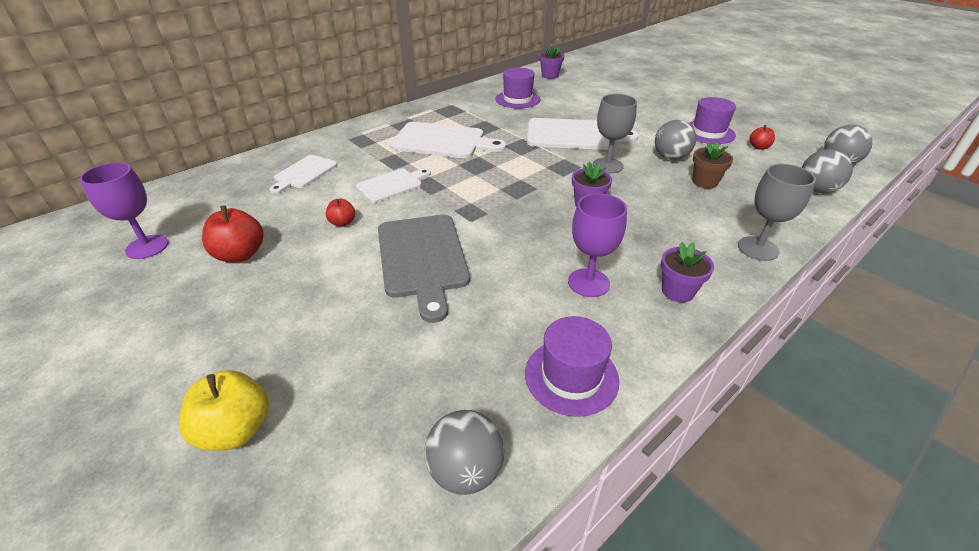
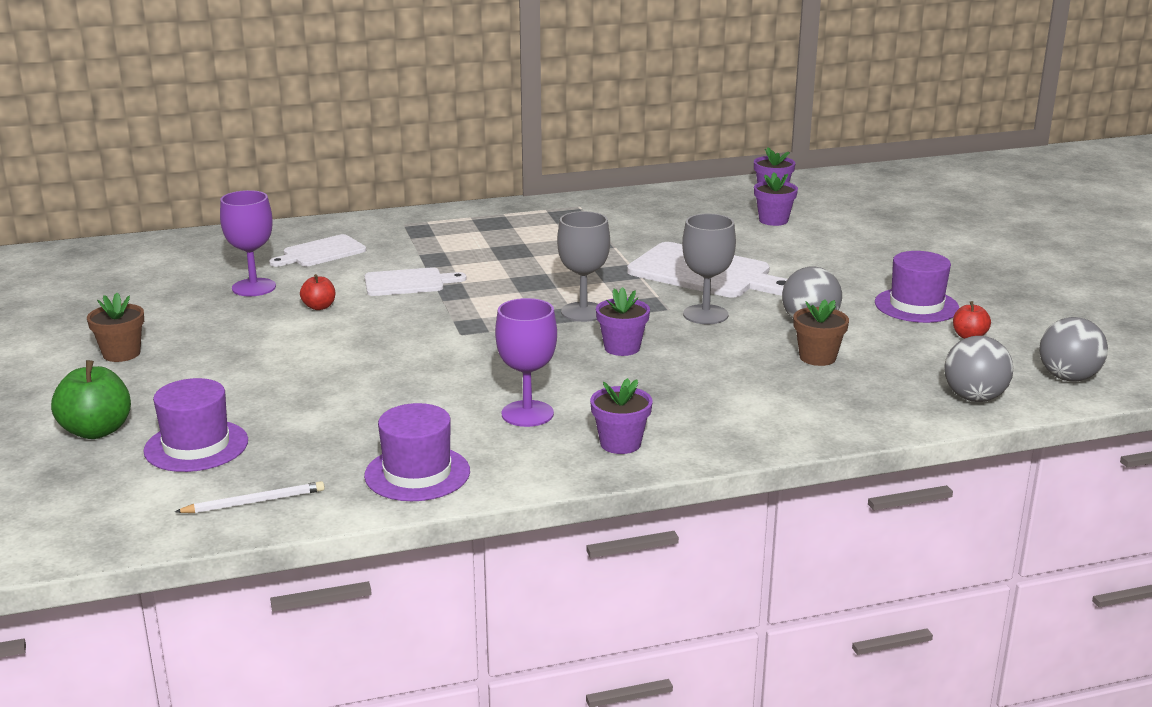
camera: 25 degrees right, 15 degrees down
(147, 247) = (115, 288): purple goblet -> purple goblet (254, 287)
(200, 319) = (121, 354): none -> brown flower pot
(236, 430) = (96, 431): yellow apple -> green apple
(240, 254) = (195, 312): red apple -> none
(422, 258) = (371, 355): grey cutting board -> none
(442, 141) = (518, 249): white cutting board -> none
(465, 471) = (254, 502): grey ball -> white pencil
(517, 99) = (681, 217): purple hat -> purple hat (196, 446)
(570, 92) = (773, 220): none -> purple flower pot
(758, 248) = (782, 433): grey goblet -> grey goblet (583, 312)

